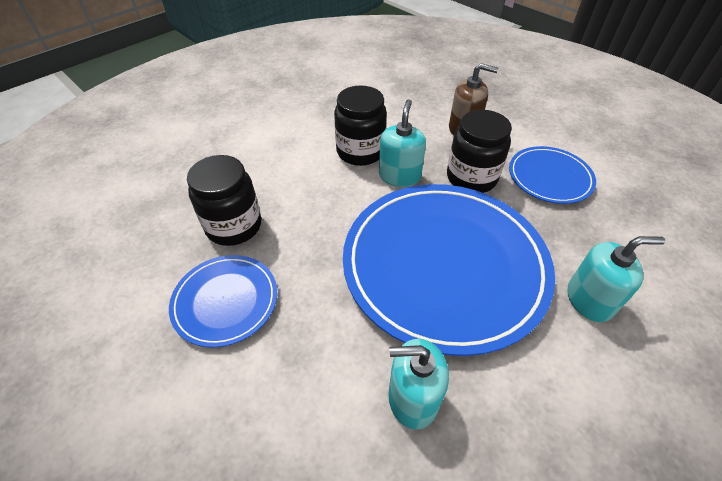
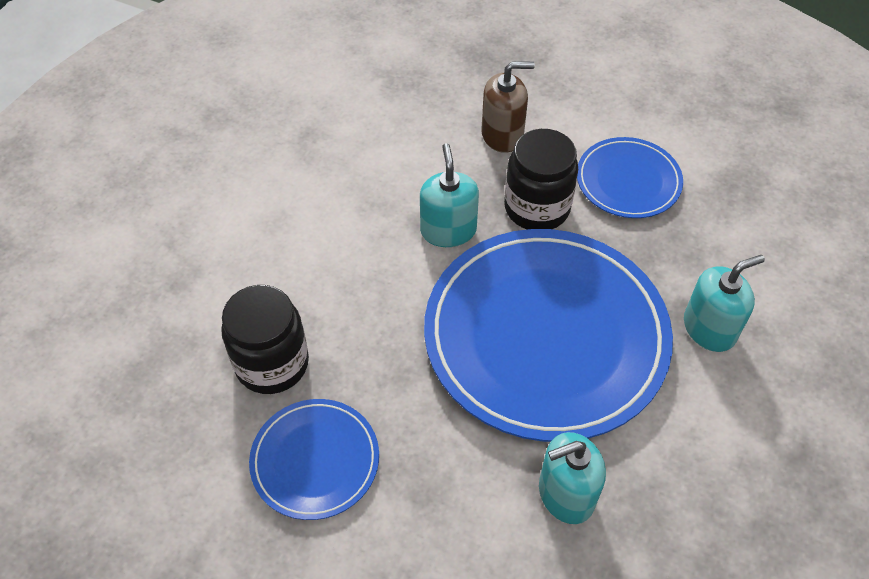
camera: 20 degrees left, 5 degrees up
(360, 152) = (383, 208): black jar -> none

